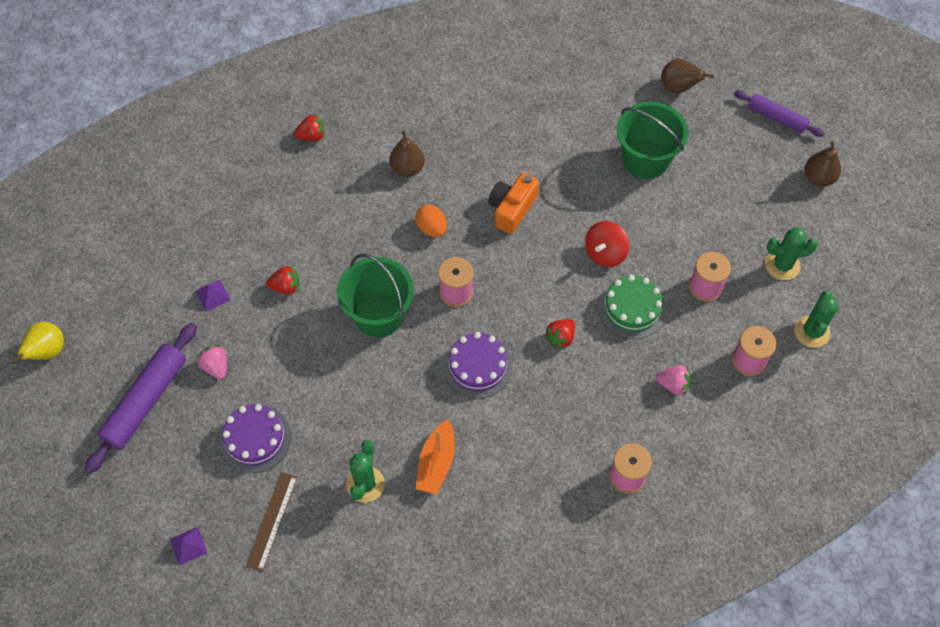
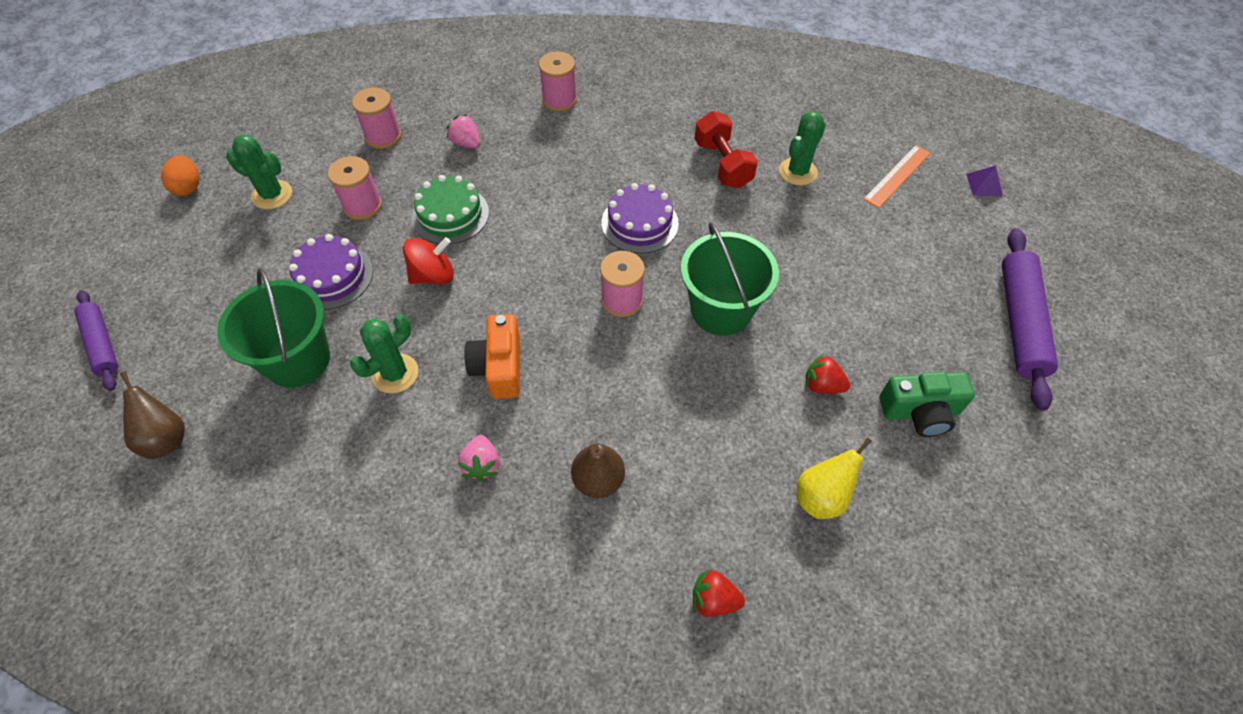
camera: 155 degrees left, 5 degrees down
(47, 352) = (1150, 425): yellow pear -> yellow pear (821, 497)
(145, 401) = (1020, 322): purple rolling pin -> purple rolling pin turned 45 degrees counterclockwise
(213, 295) = (920, 411): purple pyramid -> green camera
(216, 366) = (930, 328): pink strawberry -> pink strawberry (482, 465)
(255, 438) = (899, 244): purple cake -> purple cake (331, 276)
(272, 521) = (897, 176): brown ruler -> orange ruler
(431, 228) = (610, 383): orange egg -> orange egg (188, 187)
(436, 463) = (722, 164): orange boat -> red dumbbell
(512, 209) = (499, 367): orange camera -> orange camera turned 120 degrees clockwise
(560, 338) = (540, 216): red strawberry -> none
(811, 332) = (307, 136): green cactus -> green cactus (395, 373)
(818, 178) = (141, 259): brown pear -> none

